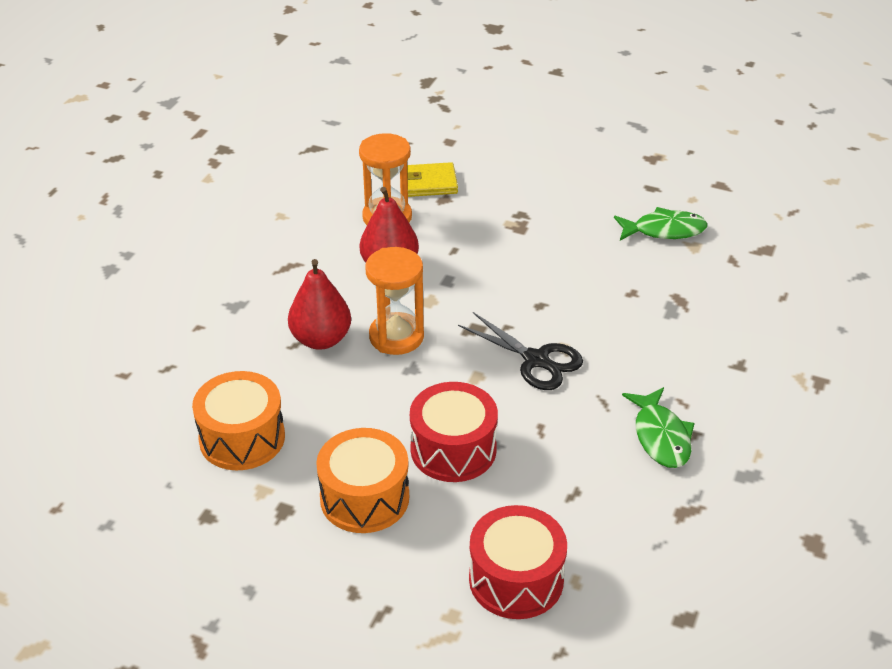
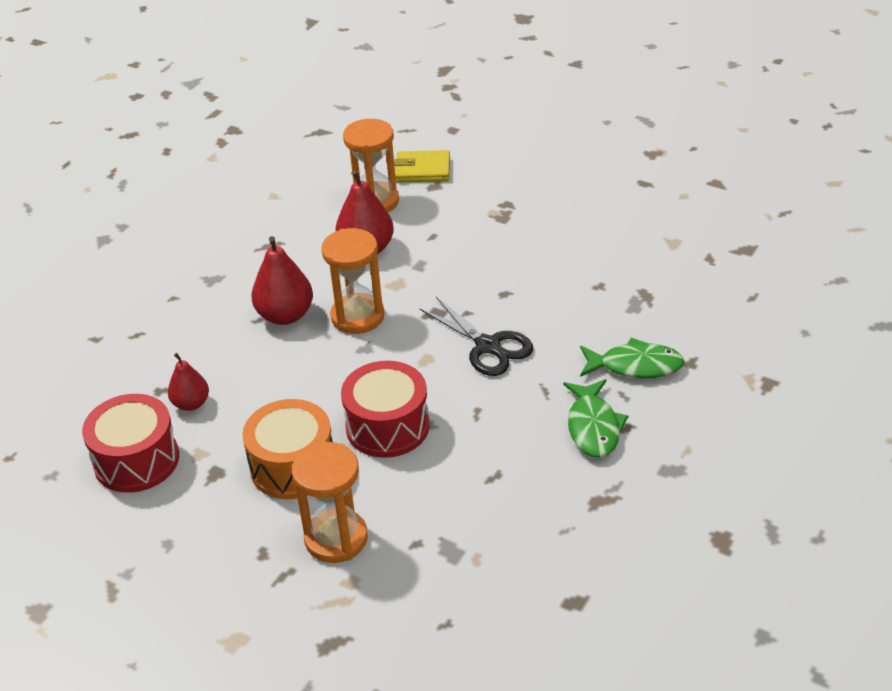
camera: 10 degrees right, 0 degrees up
(242, 438) = (191, 404): orange drum -> red pear
(427, 571) = (336, 538): none -> orange hourglass
(516, 579) = (419, 552): red drum -> red drum (136, 460)
(664, 230) = (647, 226): green fish -> green fish (635, 366)

